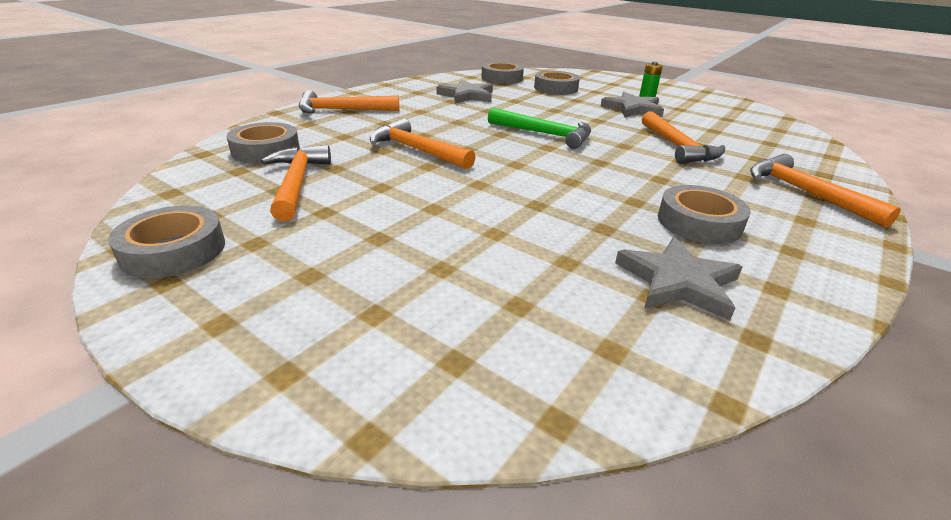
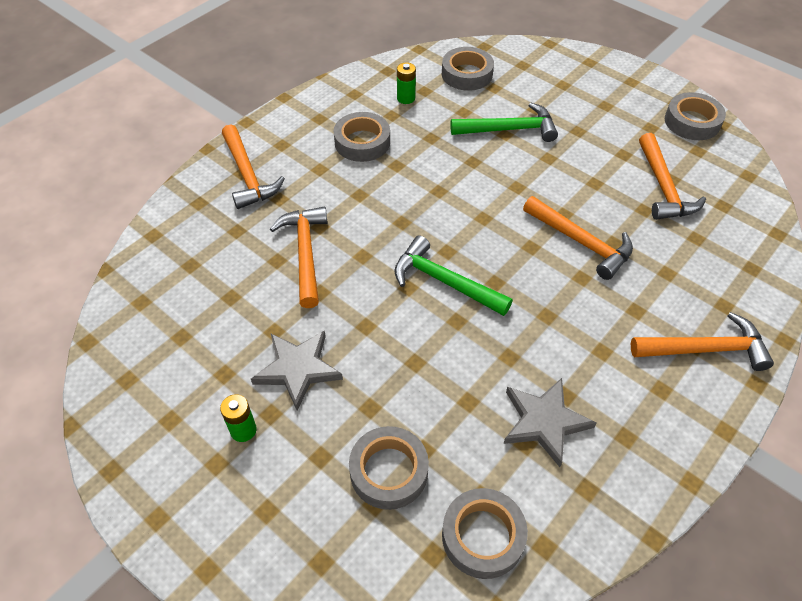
camera: 175 degrees left, 20 degrees up
(266, 150) = (725, 240): grey tape -> grey tape (467, 74)
(488, 238) = (509, 129): none -> green hammer
(678, 282) = (406, 98): grey star -> green battery

